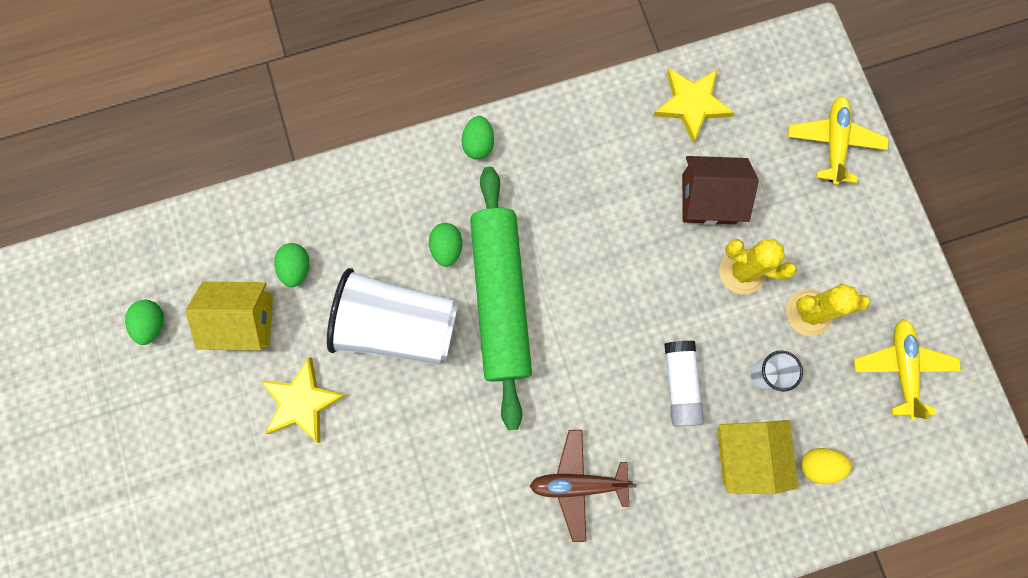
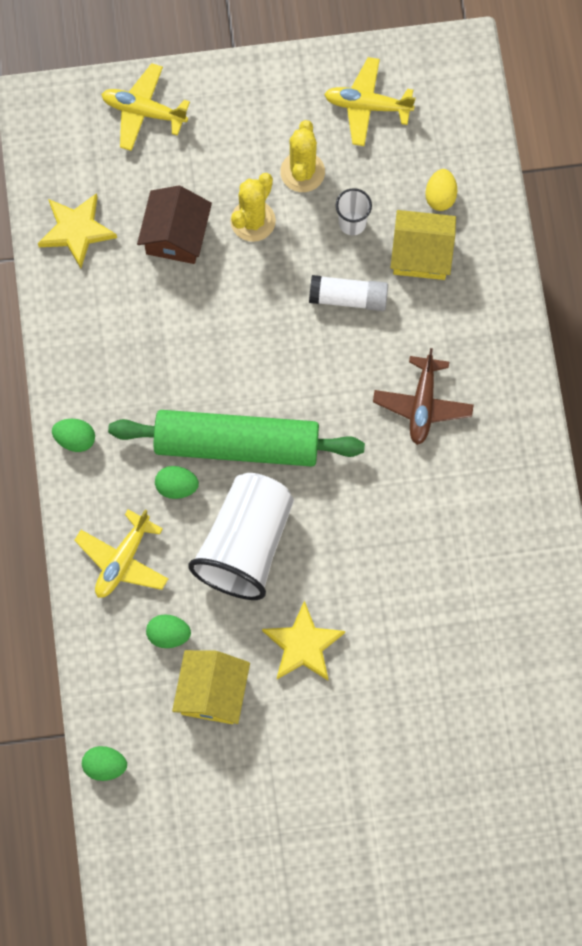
camera: 80 degrees left, 5 degrees down
(153, 324) = (199, 783): green egg -> green egg (105, 766)
(365, 211) = (123, 560): none -> yellow plane

